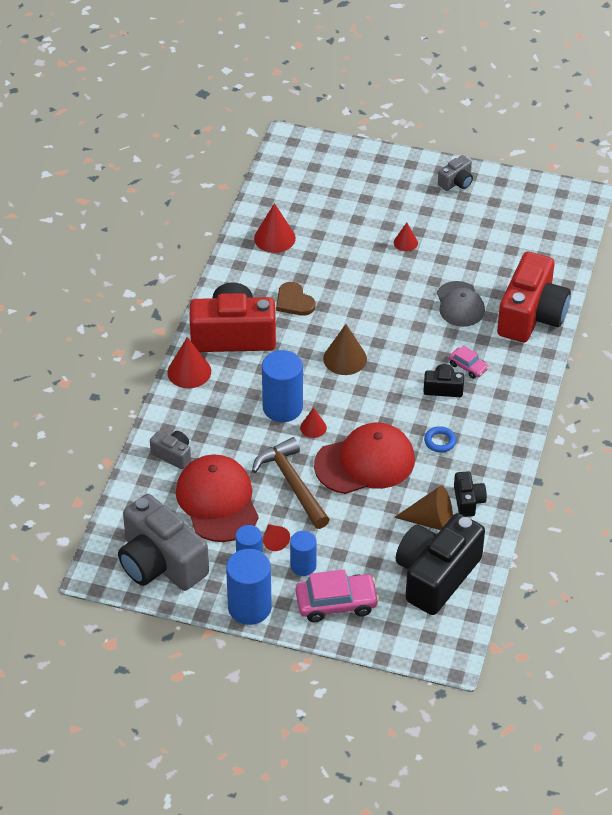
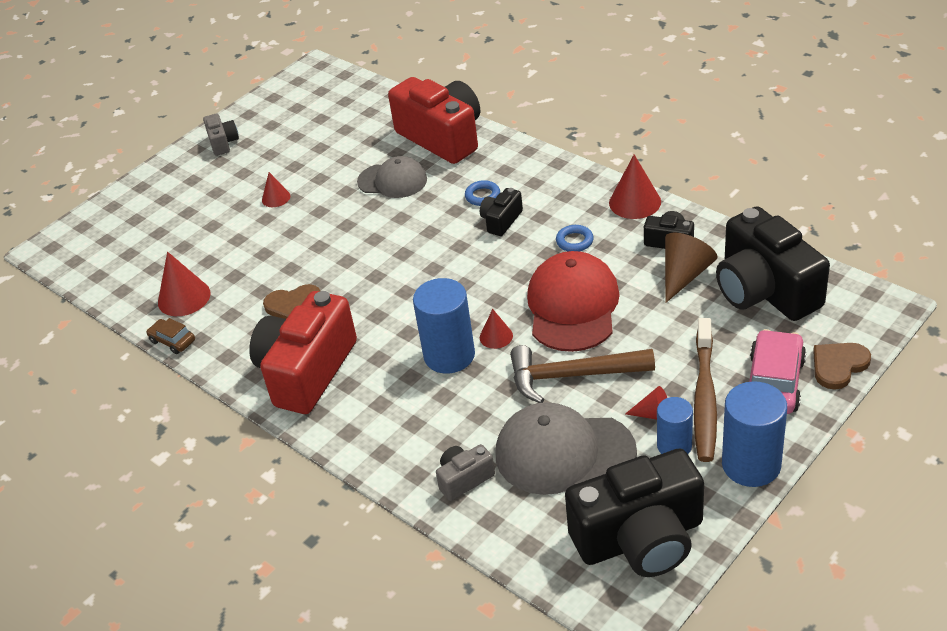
camera: 60 degrees left, 5 degrees down
(160, 563) = (640, 538): grey camera -> black camera
(189, 372) = (336, 428): red cone -> red cone (635, 202)
(217, 501) = (564, 453): red cap -> grey cap
(230, 251) = (172, 341): none -> brown car
(303, 566) = (704, 398): blue cylinder -> brown toothbrush
(345, 358) = (409, 285): brown cone -> none
(371, 638) = (838, 365): none -> brown heart
(468, 367) = (482, 196): pink car -> blue ring

